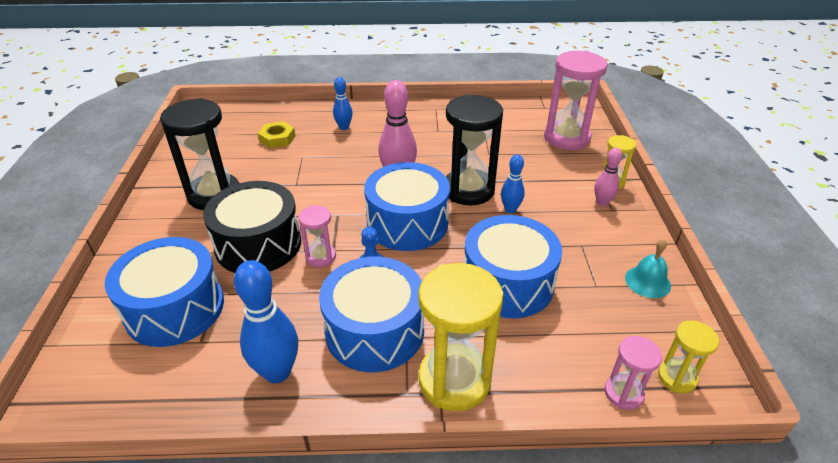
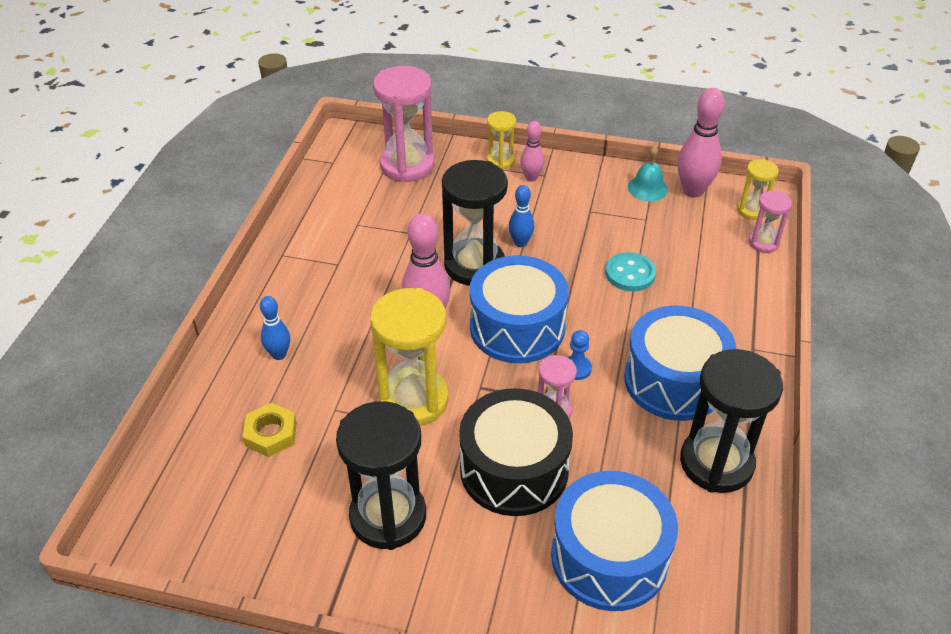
camera: 75 degrees left, 5 degrees up
(277, 372) = (716, 463): blue bowling pin -> black hourglass
(454, 380) = (740, 336): yellow hourglass -> yellow hourglass (414, 400)
(507, 283) = (630, 274): blue drum -> turquoise button
(672, 319) = (693, 191): none -> pink bowling pin

